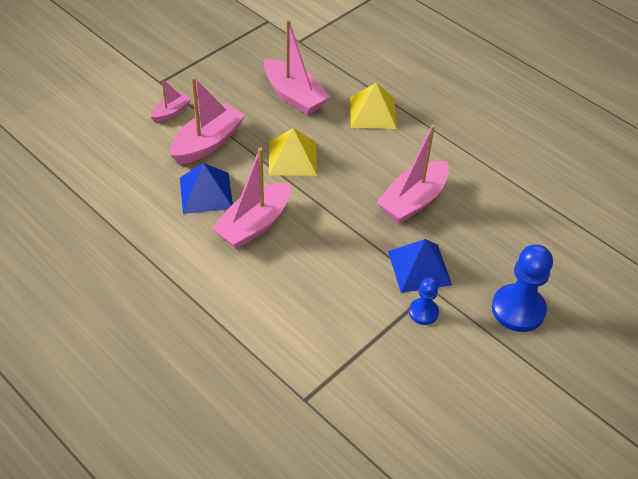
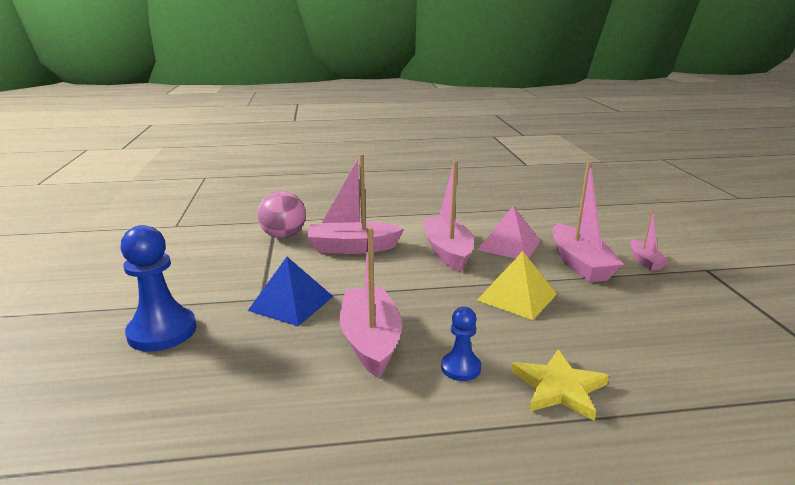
camera: 130 degrees right, 25 degrees down
(206, 193) = (509, 245): blue pyramid -> pink pyramid
(294, 96) = (638, 338): pink boat -> pink boat (353, 248)
(330, 362) = (283, 236): none -> pink ball
(373, 112) = (559, 388): yellow pyramid -> yellow star
(423, 312) = (251, 284): blue pawn -> blue pawn (461, 368)

